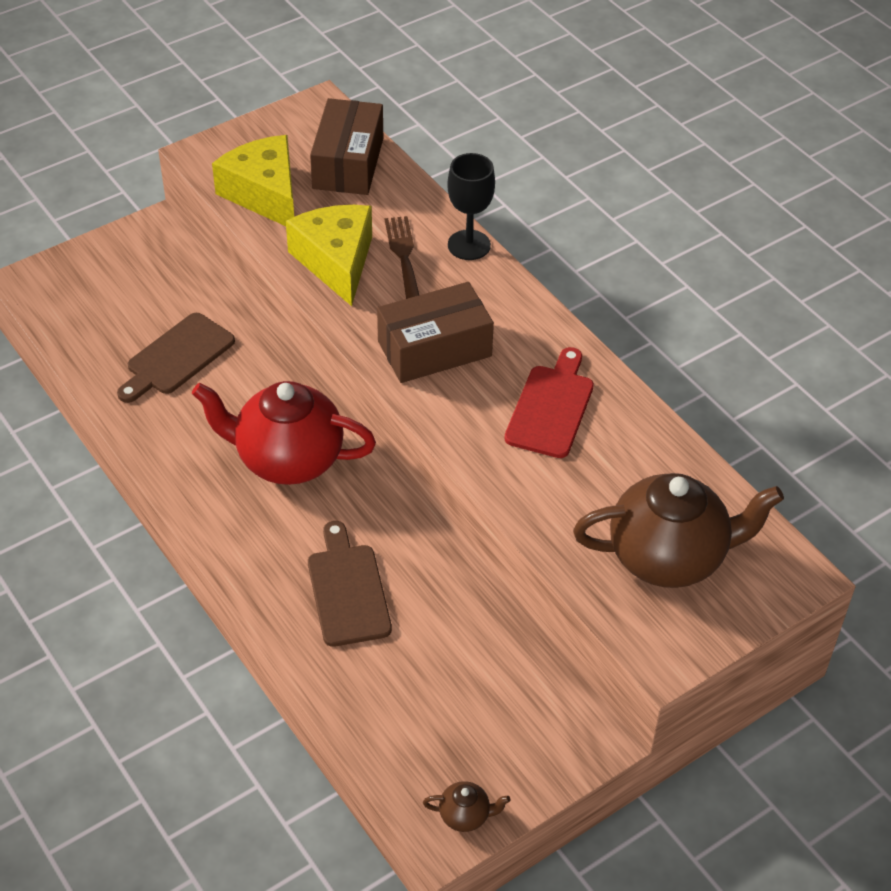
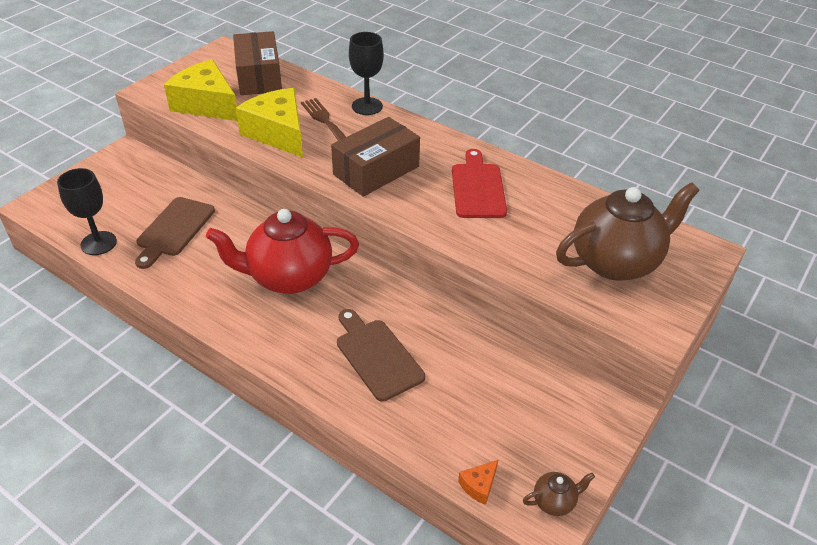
camera: 20 degrees left, 5 degrees down
(84, 354) = (98, 243): none -> black goblet
(391, 772) = (479, 485): none -> orange cheese

